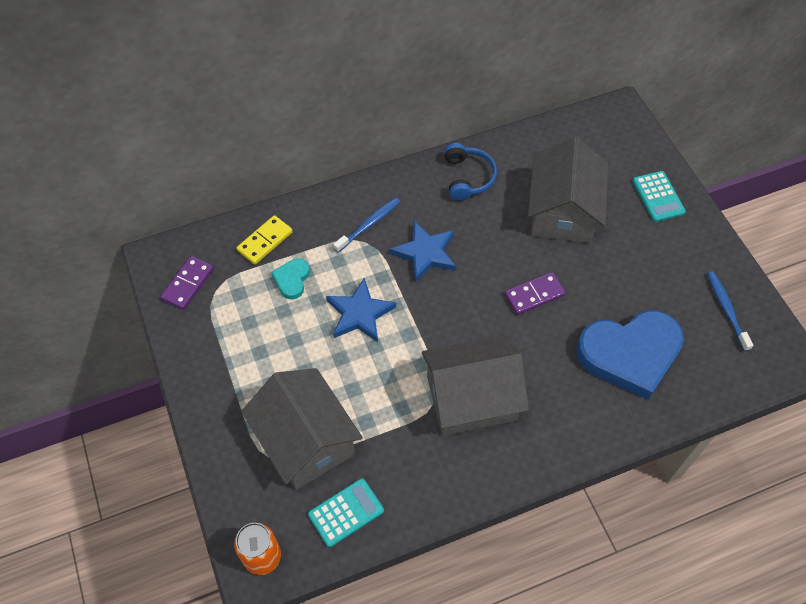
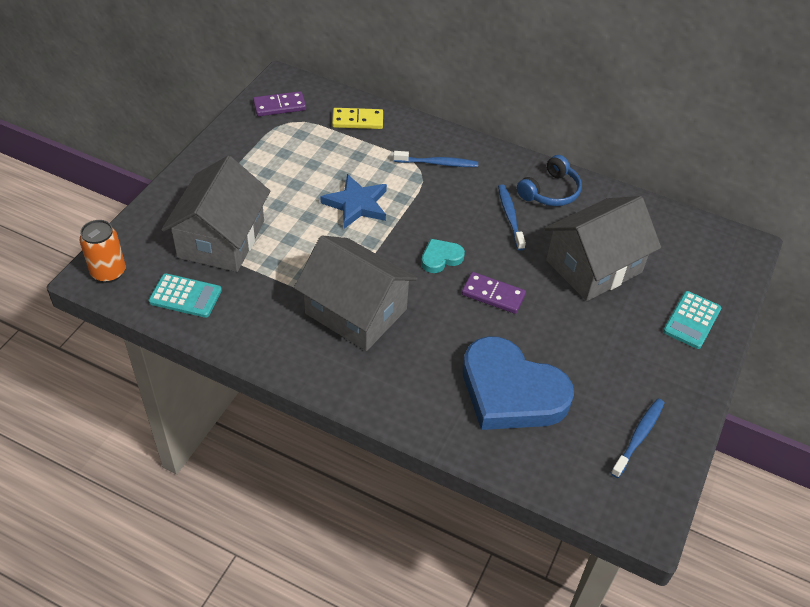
camera: 45 degrees right, 10 degrees down
(292, 280) = (343, 153): turquoise heart -> turquoise heart (441, 258)
(425, 253) = (452, 208): blue star -> none
(469, 223) = (510, 216): none -> blue toothbrush

